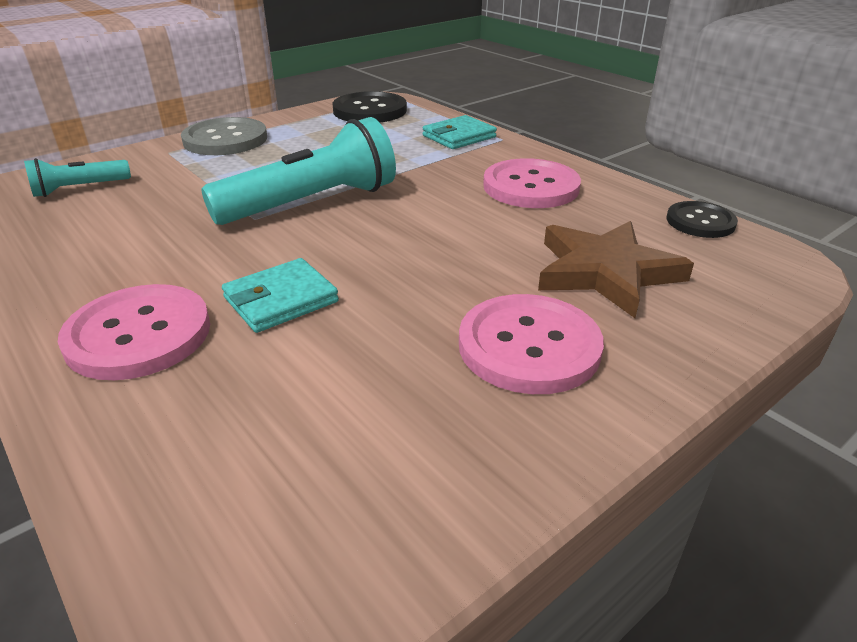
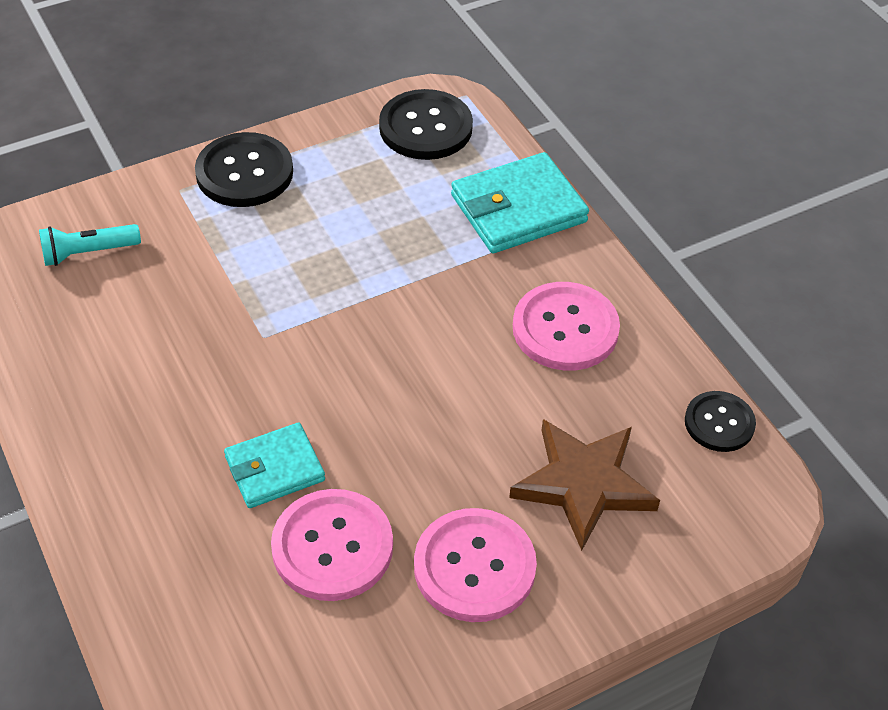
camera: 10 degrees right, 15 degrees up
(138, 334) = (152, 492): pink button -> pink button (332, 547)
(225, 139) = (244, 173): grey button -> black button
(312, 203) = (324, 320): turquoise flashlight -> none
(459, 136) = (518, 209): turquoise wallet -> turquoise wallet, size x1.56

